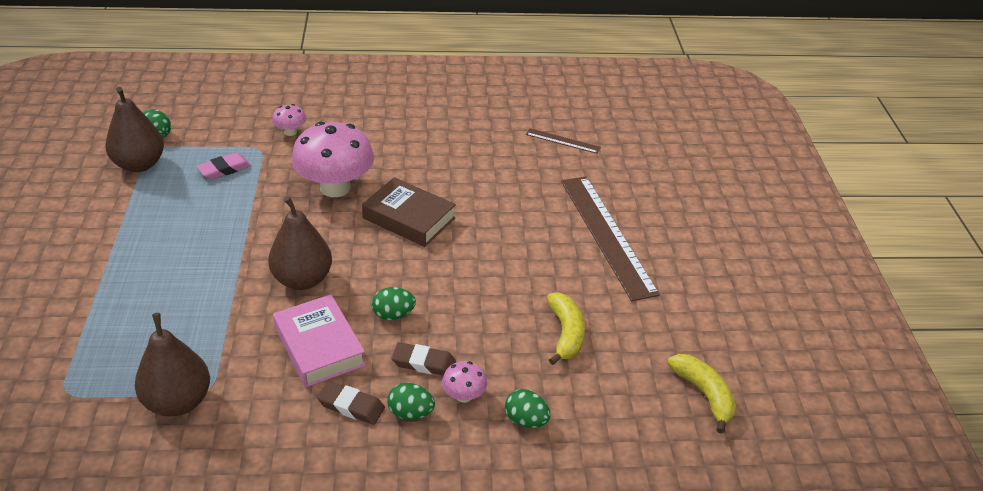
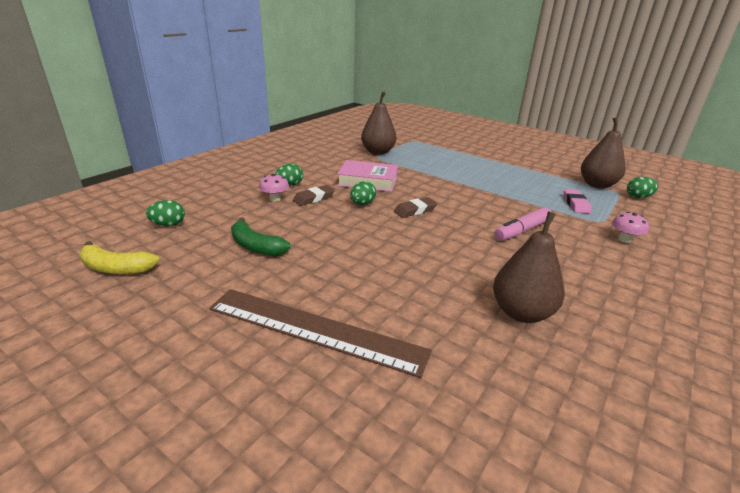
camera: 130 degrees right, 10 degrees down
(302, 279) = (427, 192): brown pear -> brown pear (521, 313)
(335, 187) = (522, 230): pink mushroom -> pink marker
(351, 406) = (318, 176): brown eraser -> brown eraser (415, 210)
(409, 218) = (454, 243): brown book -> none
(526, 420) = (229, 206): green egg -> green egg (168, 225)
(563, 141) = (520, 410): brown ruler -> none
(565, 333) = (256, 246): yellow banana -> green banana

